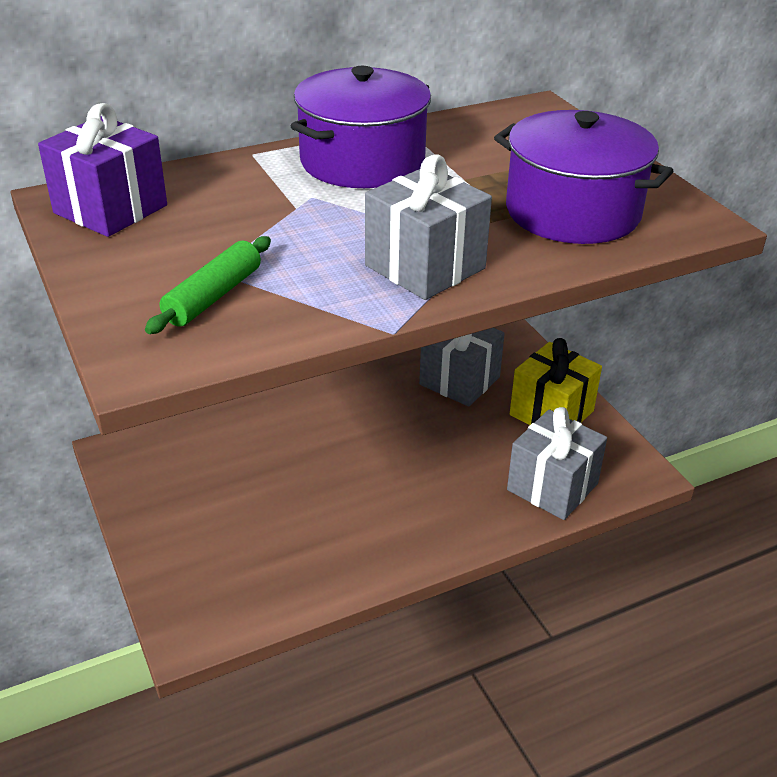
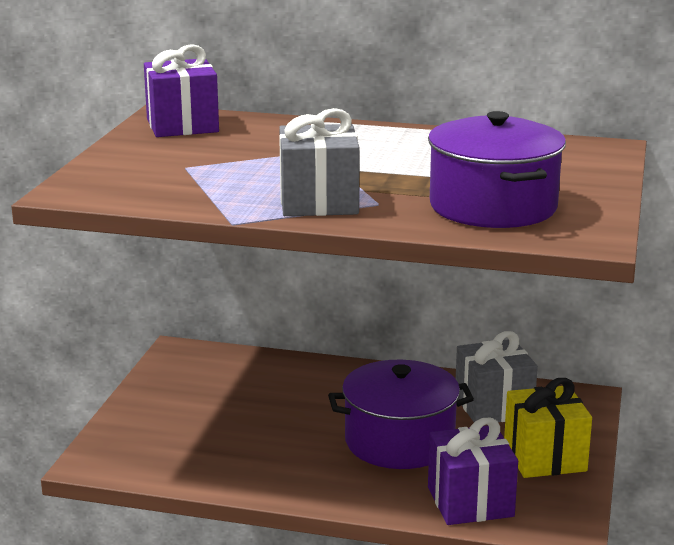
camera: 40 degrees right, 15 degrees down
(213, 296) = (161, 178): green rolling pin -> none
(362, 161) = (393, 143): purple pot -> purple pot (399, 441)
(552, 486) = (470, 502): grey gift -> purple gift

